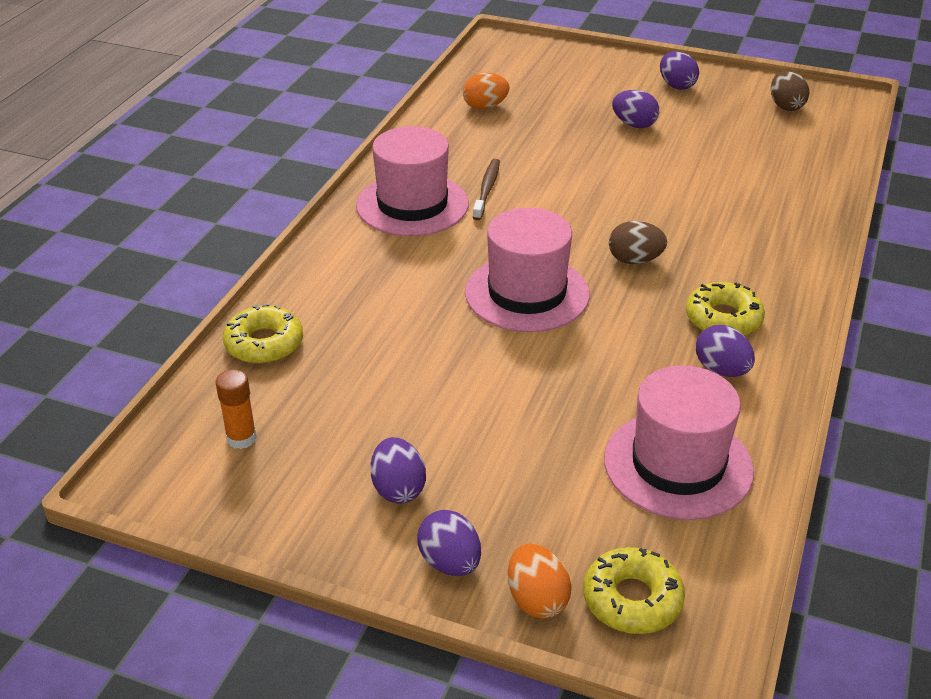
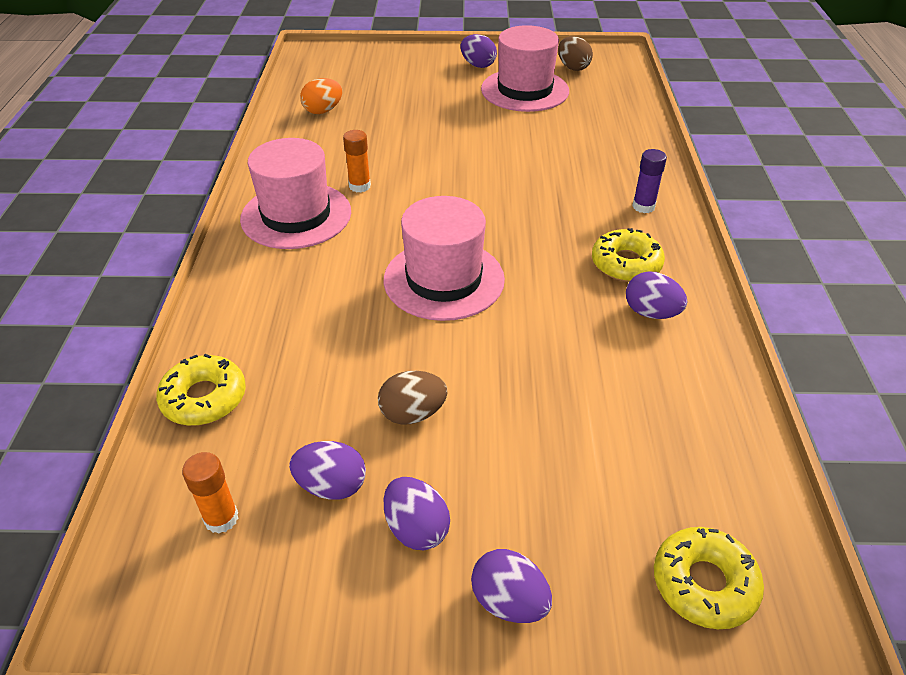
camera: 20 degrees left, 5 degrees up
(487, 189) = (359, 186): brown toothbrush -> orange glue stick
(537, 600) = (616, 616): orange egg -> none
(634, 125) = (460, 104): purple egg -> purple egg (331, 486)
(635, 260) = (523, 225): brown egg -> brown egg (412, 413)
(678, 464) = (665, 419): pink hat -> pink hat (525, 90)
(777, 268) = (643, 206): none -> purple glue stick

